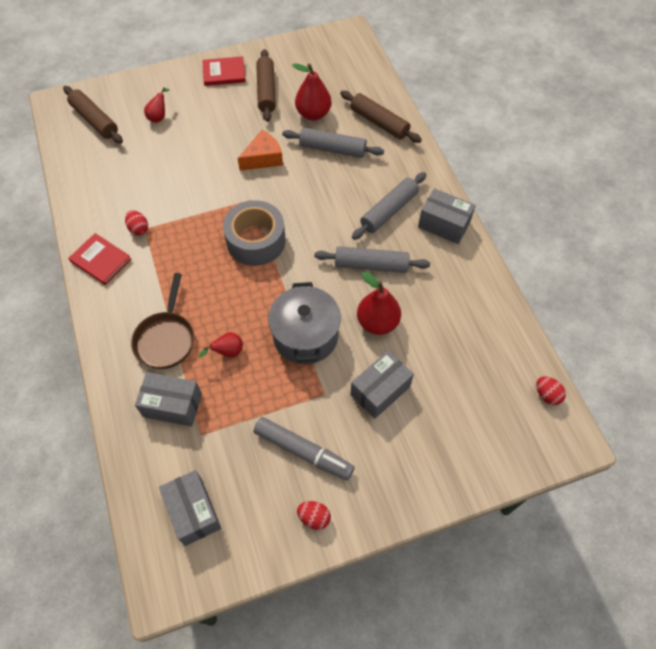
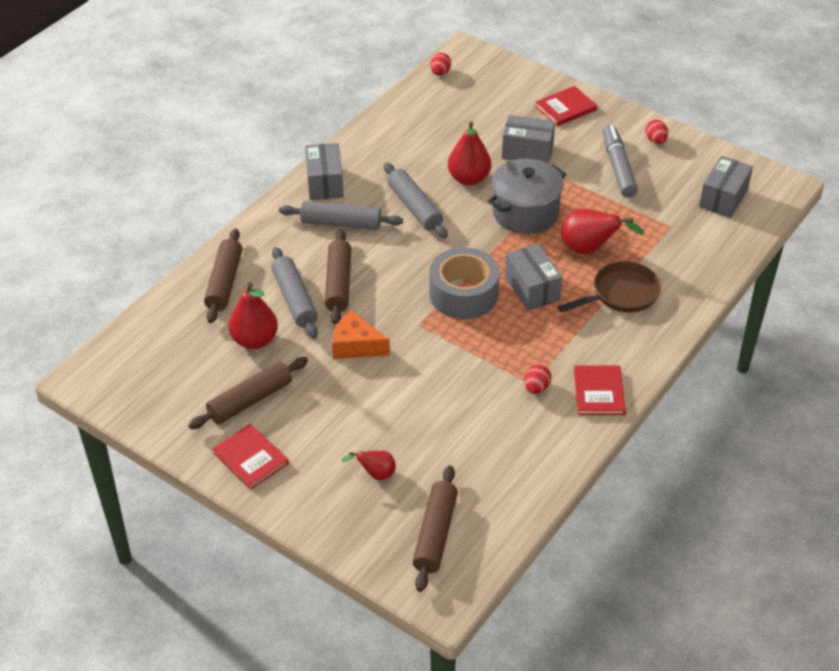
camera: 125 degrees left, 15 degrees down
(172, 405) = (667, 255): grey box -> grey box (532, 289)
(227, 352) = (589, 249): red pear -> red pear, size x1.77
(328, 178) = (338, 283): none -> brown rolling pin
(420, 470) = (565, 108): none -> red book

